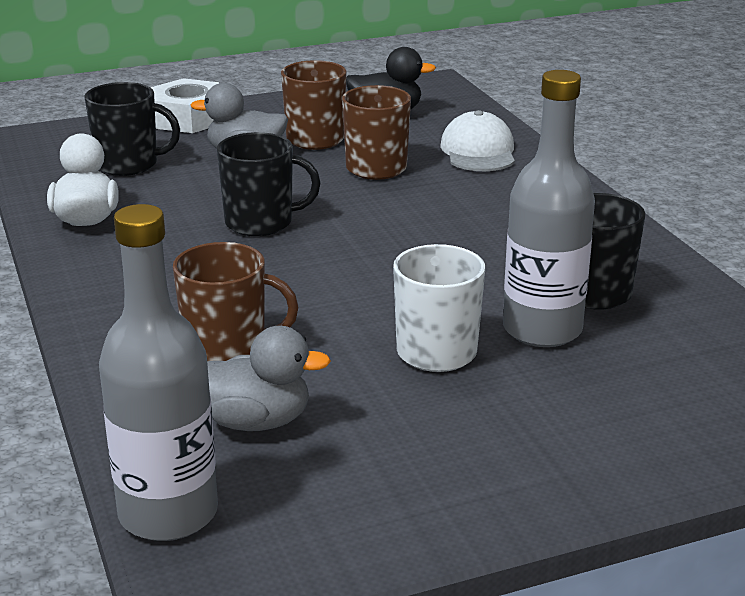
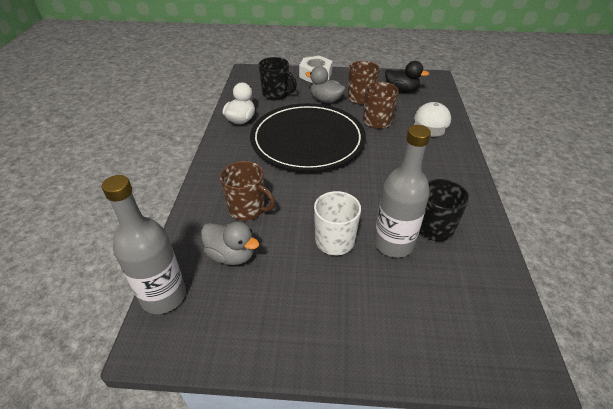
camera: 25 degrees right, 15 degrees up
(260, 223) = (307, 140): black mug -> black plate

